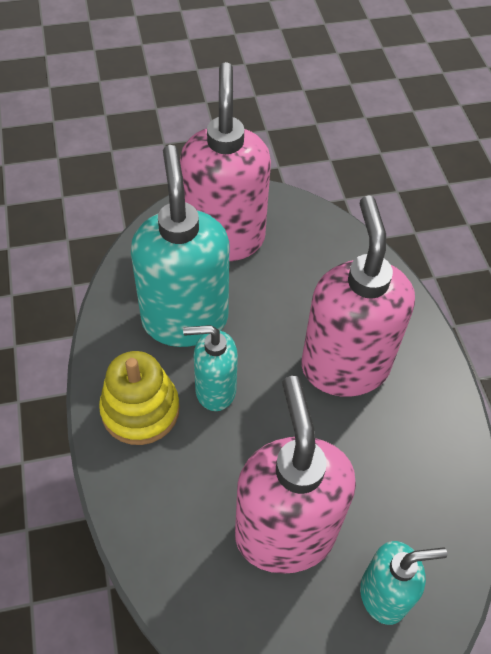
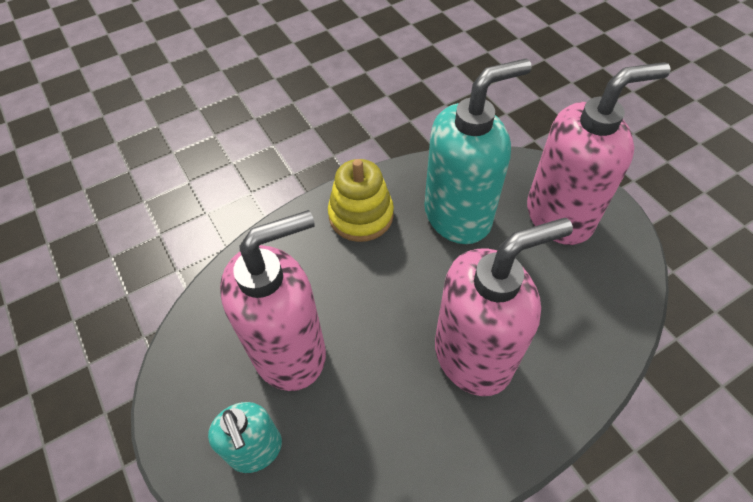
camera: 75 degrees right, 0 degrees up
(215, 390) = (400, 259): turquoise soap dispenser -> none

